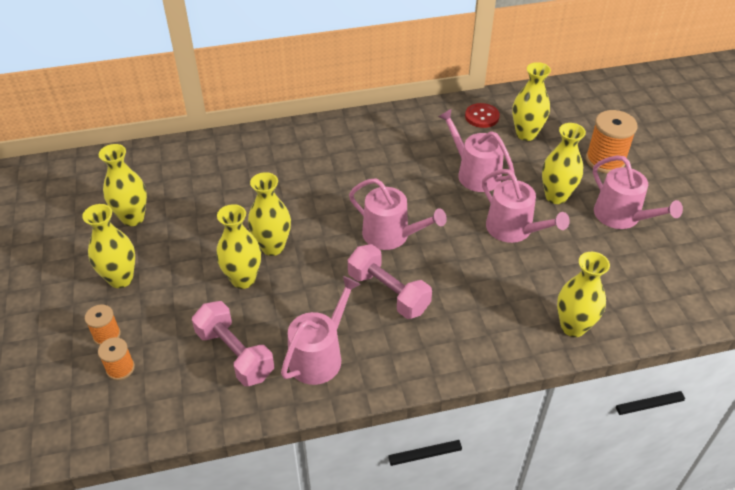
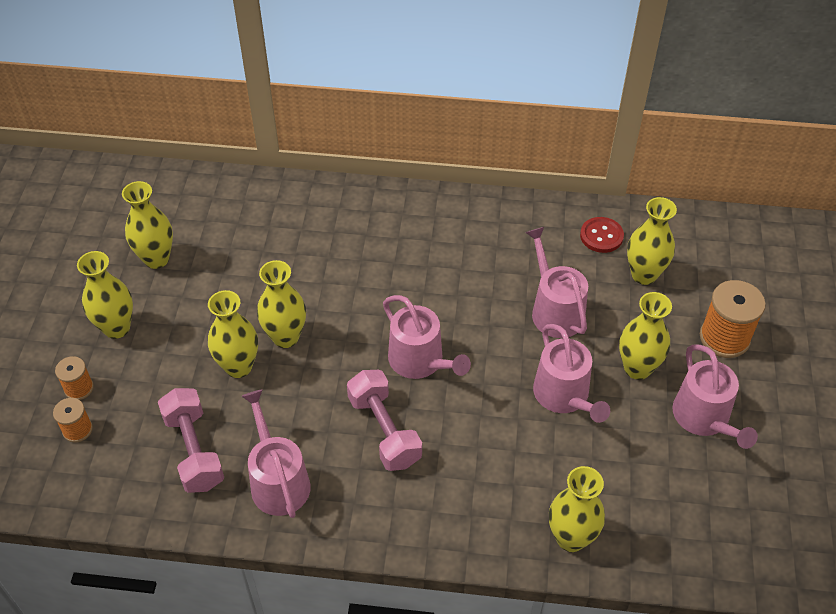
camera: 20 degrees right, 5 degrees up
(319, 356) = (278, 481): pink watering can -> pink watering can turned 75 degrees counterclockwise

